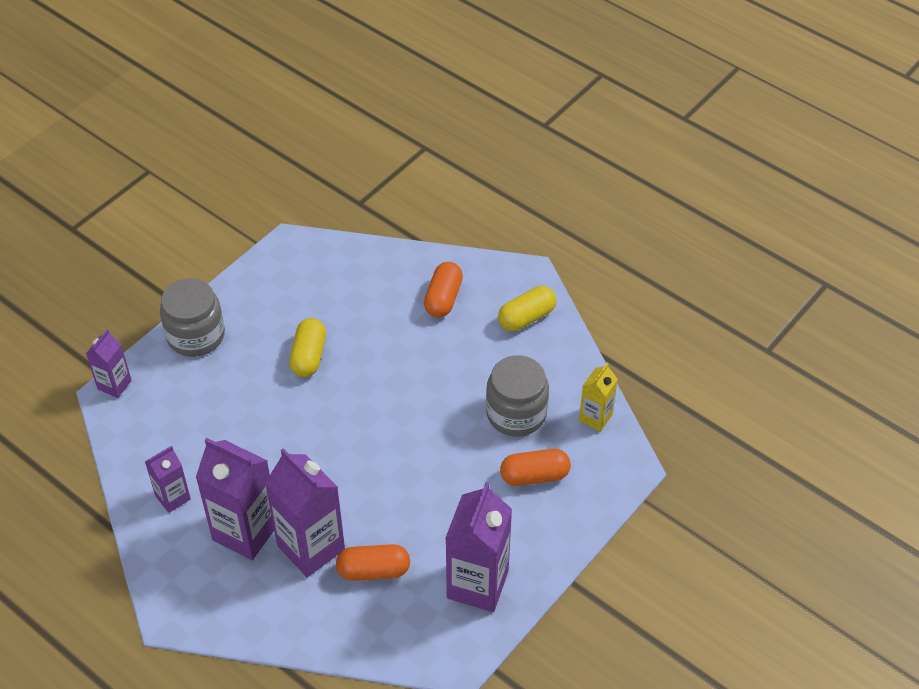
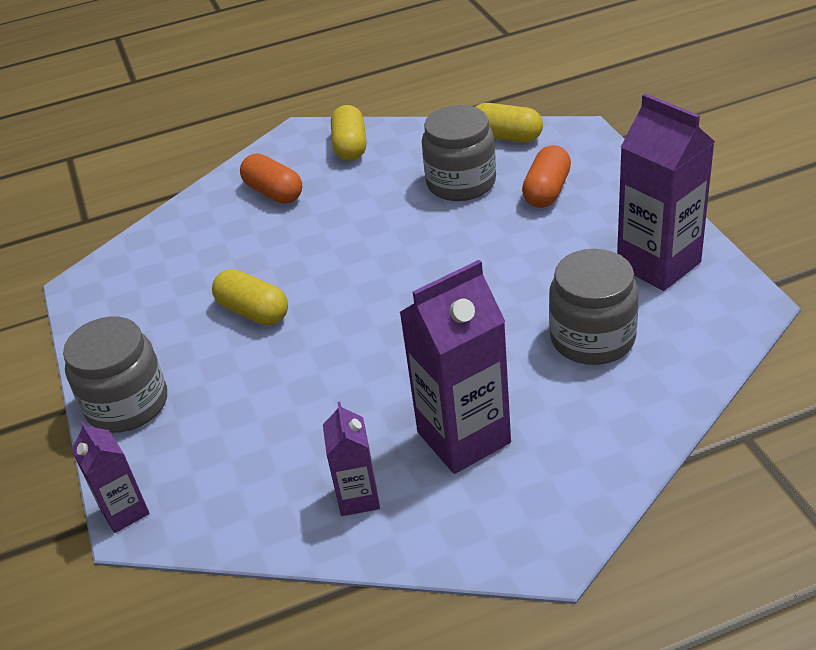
camera: 55 degrees left, 10 degrees down
(311, 547) = (526, 383): purple carton -> none
(373, 570) = (592, 338): orange capsule -> grey jar
(595, 417) = (506, 137): yellow carton -> yellow capsule

